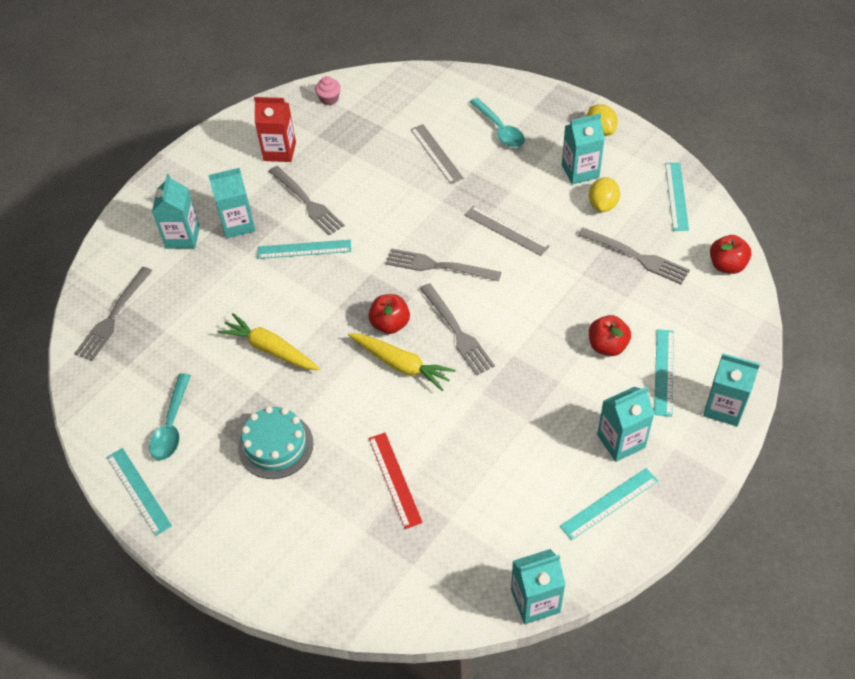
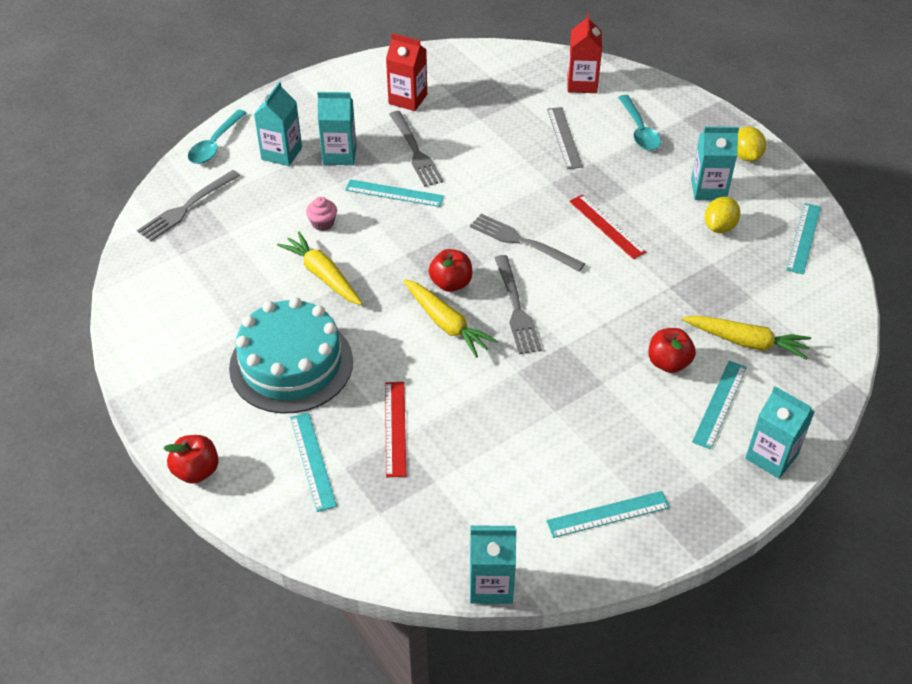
camera: 15 degrees right, 5 degrees down
(138, 491) = (144, 368): turquoise ruler -> turquoise ruler (312, 461)
(172, 425) = (200, 318): turquoise spoon -> turquoise spoon (215, 144)
(275, 445) = (291, 364): turquoise cake -> turquoise cake, size x1.56
(329, 99) = (476, 63): pink cupcake -> pink cupcake (323, 223)
(432, 96) = (582, 84): none -> red carton
(506, 230) = (607, 226): grey ruler -> red ruler
(621, 441) = (645, 458): turquoise carton -> none
(637, 257) = (736, 285): grey fork -> none
(664, 307) = (746, 342): none -> yellow carrot
(726, 265) = (832, 319): red apple -> red apple (196, 471)

